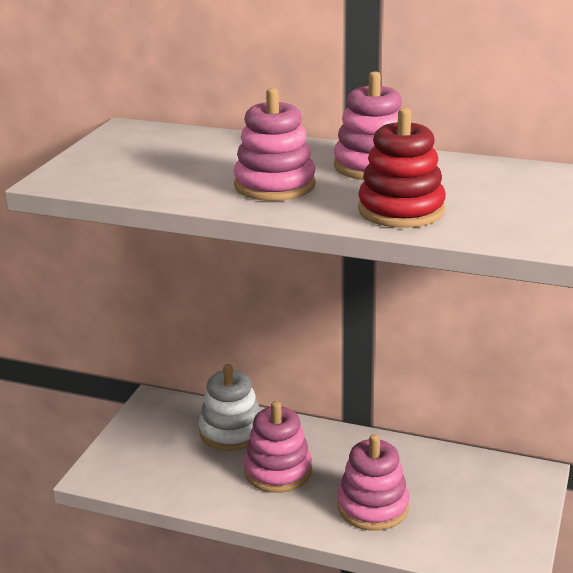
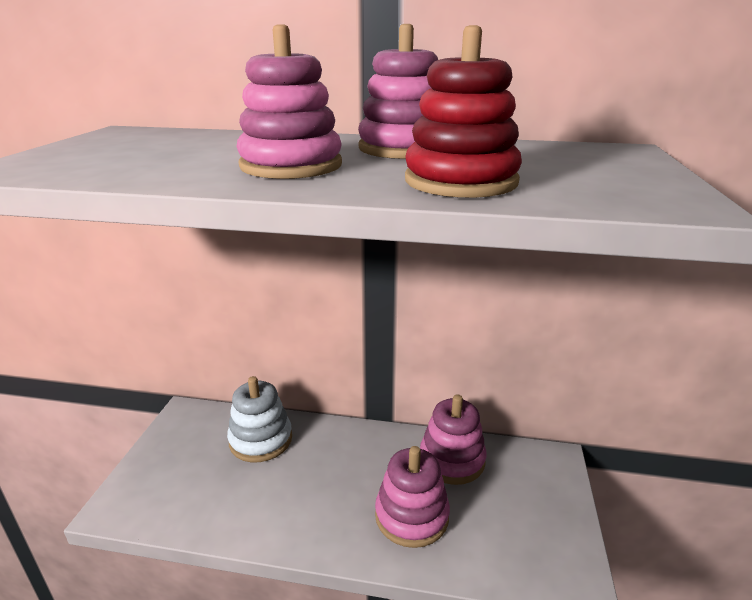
camera: 10 degrees left, 0 degrees up
(278, 471) = (310, 481): pink stacking toy -> pink stacking toy (452, 460)

